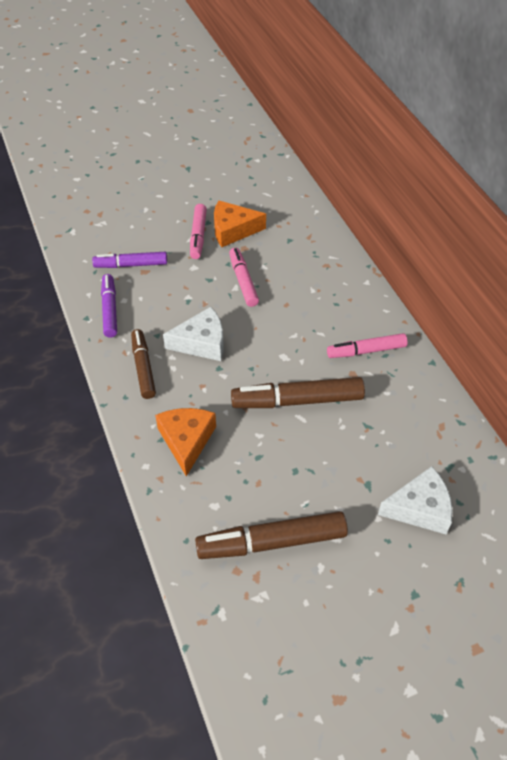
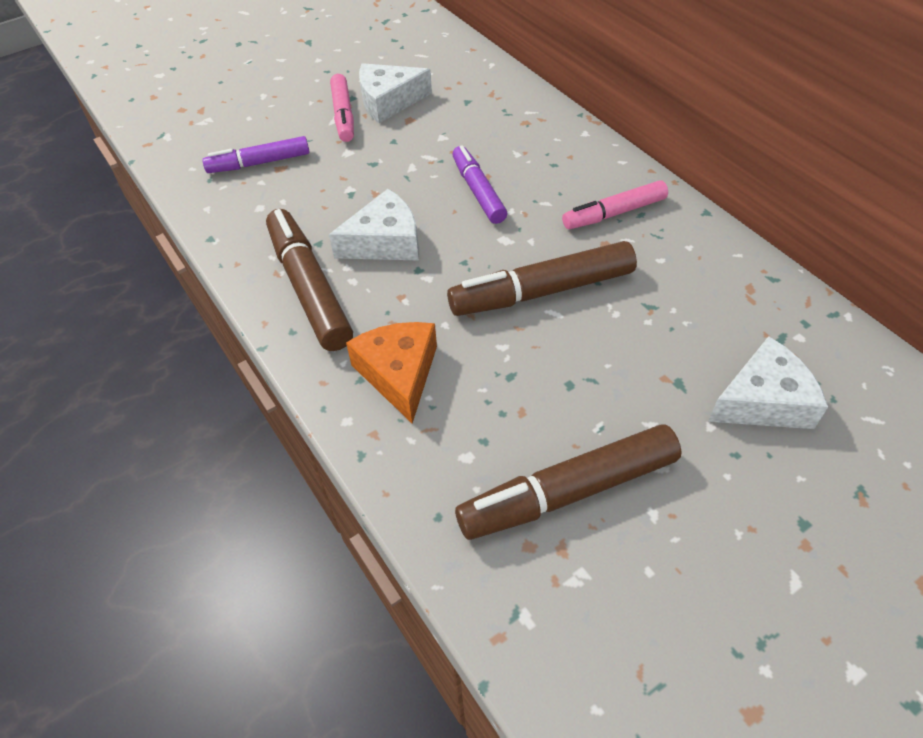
camera: 10 degrees left, 0 degrees up
(110, 310) = (242, 223): purple marker -> purple marker (478, 191)
(143, 368) = (309, 288): brown marker -> brown marker, size x1.55
(233, 230) = (388, 101): orange cheese -> white cheese
(243, 281) = (420, 158): pink marker -> none

